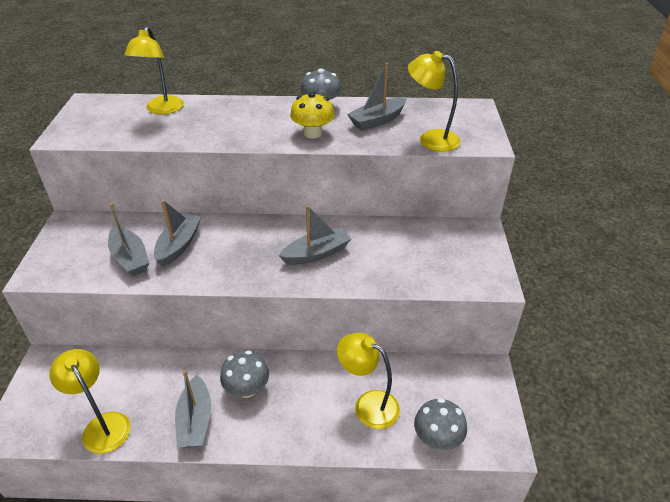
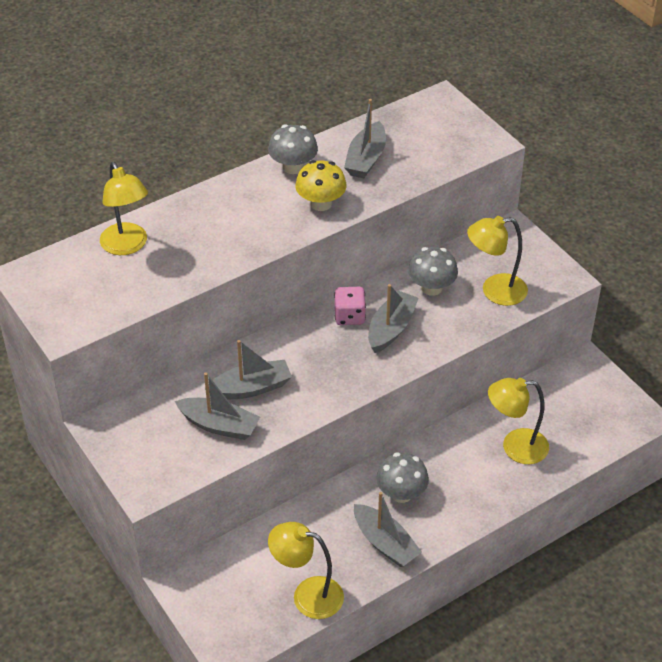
camera: 35 degrees left, 5 degrees up
(179, 245) = (251, 388): grey boat -> grey boat turned 90 degrees clockwise
(296, 232) = (349, 316): none -> pink dice
(431, 139) = (436, 159): yellow lamp -> yellow lamp (495, 291)
(437, 439) = (591, 442): grey mushroom -> grey mushroom (431, 287)

